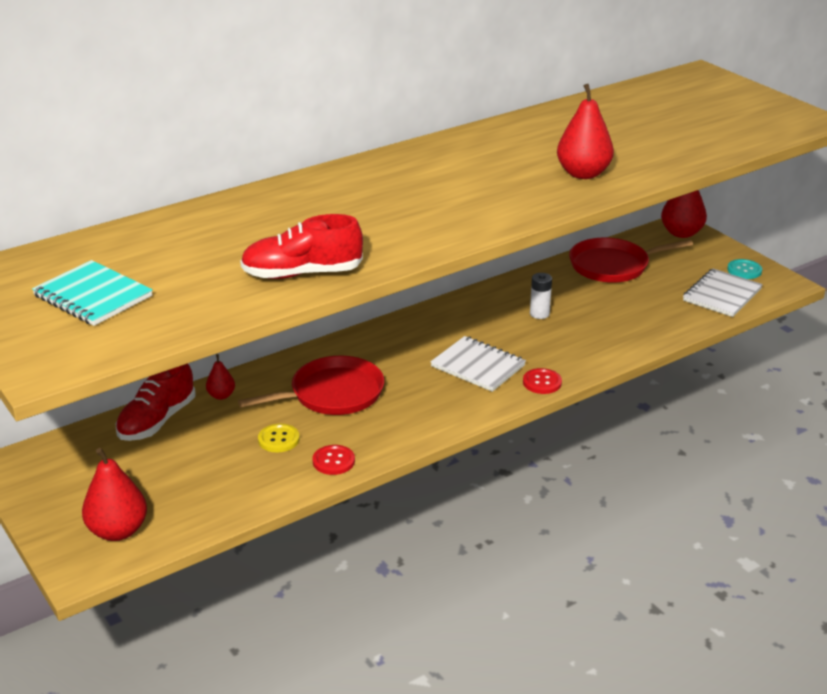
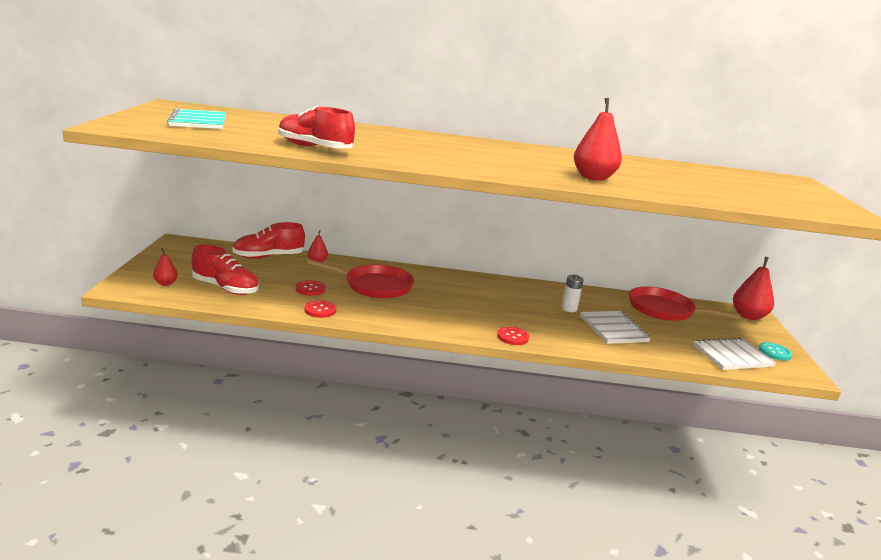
camera: 35 degrees right, 10 degrees down
(118, 531) = (166, 283): red pear -> red pear, size x0.53
(193, 495) = (225, 288): none -> red shoe
(278, 439) = (310, 289): yellow button -> red button
(478, 366) = (483, 312): white notebook -> white notebook (613, 329)

